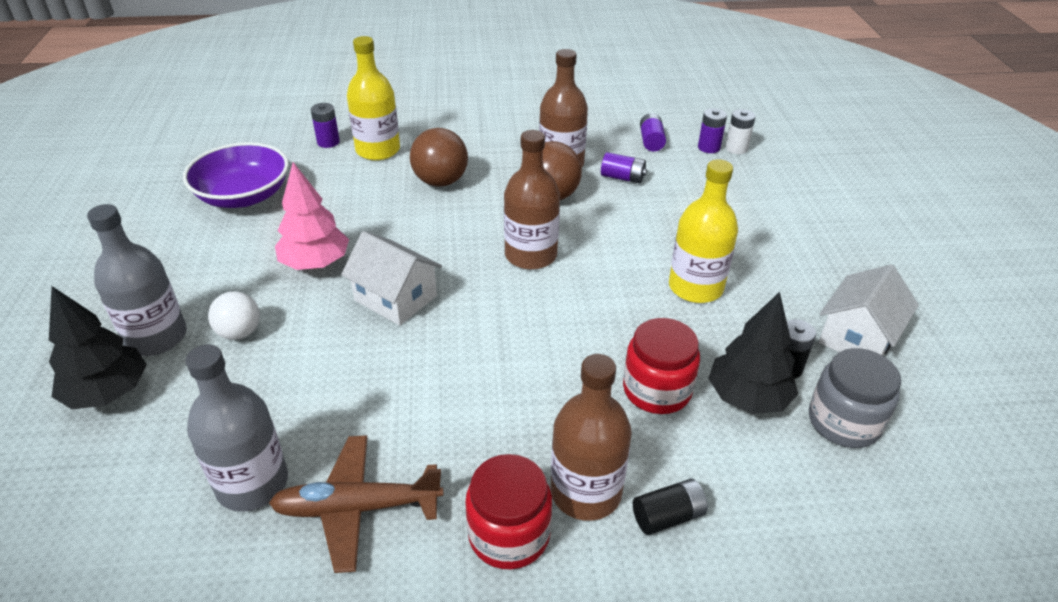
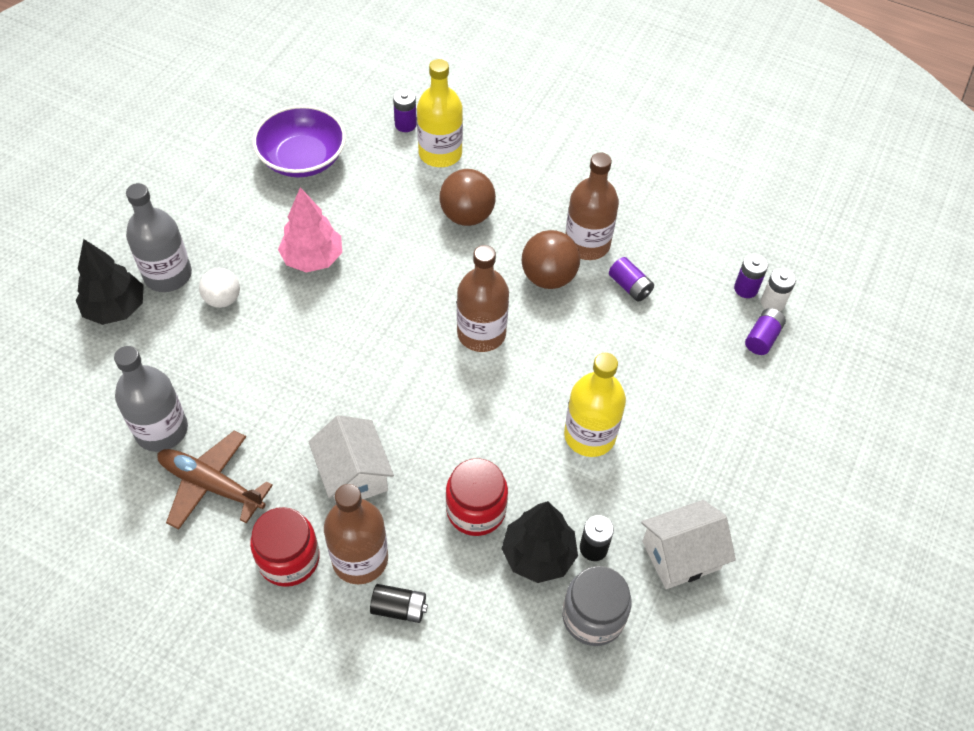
camera: 30 degrees right, 15 degrees up
(396, 298) = (348, 323): white house -> white house (353, 474)
(651, 141) = (695, 255): purple battery -> purple battery (762, 338)

